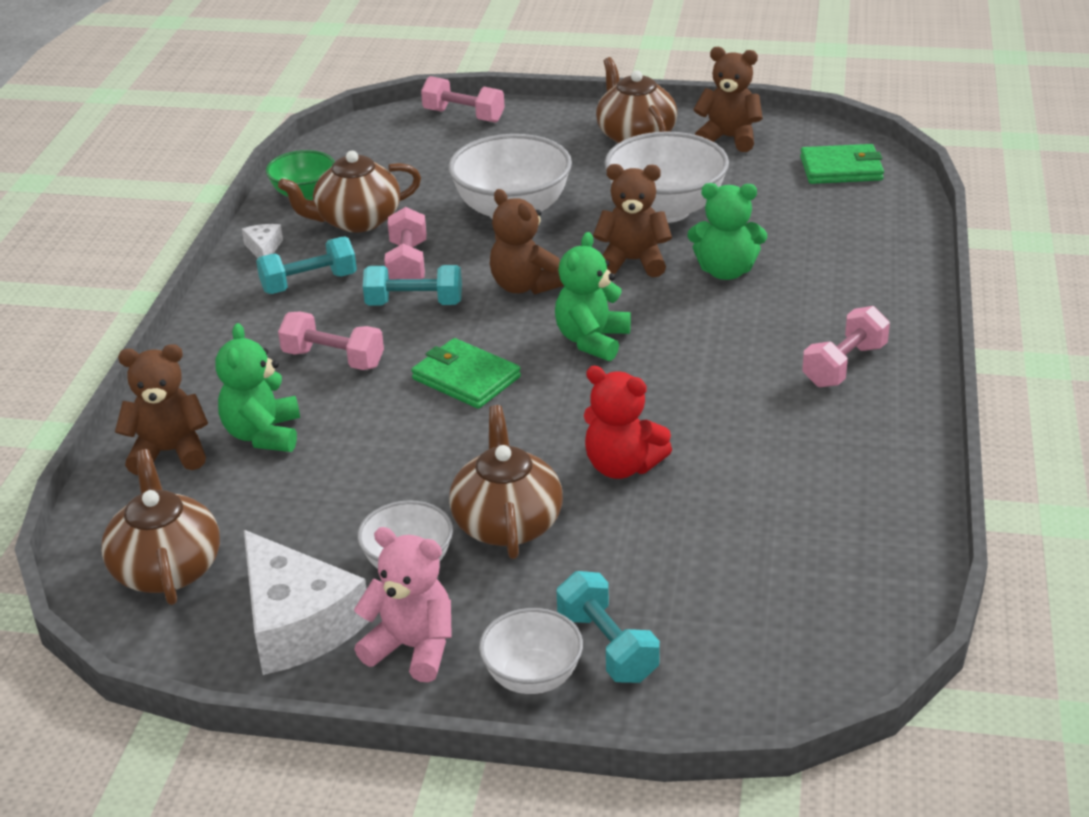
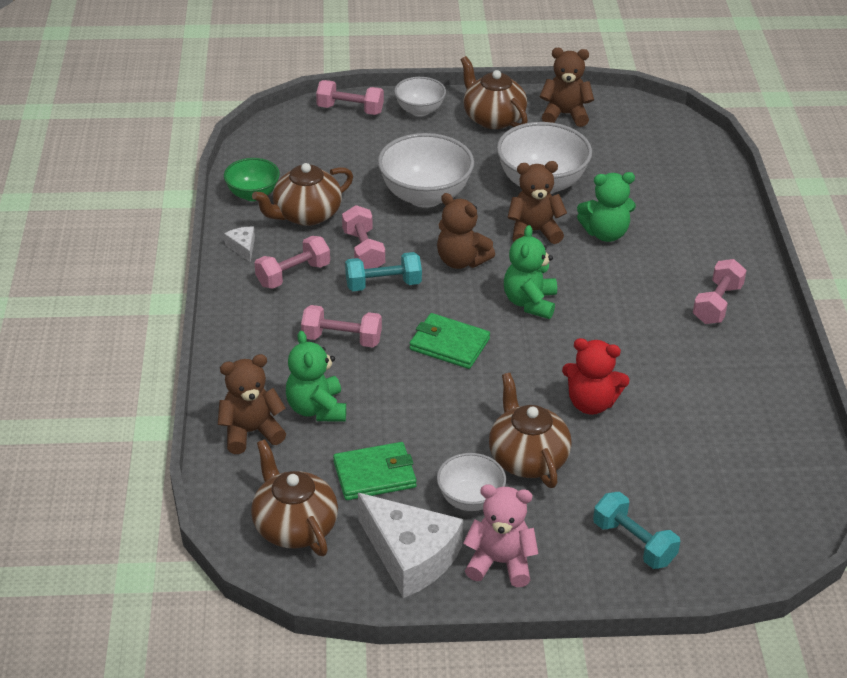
camera: 15 degrees left, 5 degrees up
(309, 283) = (293, 275): turquoise dumbbell -> pink dumbbell
(532, 677) = (592, 572): white bowl -> white bowl (419, 110)
(841, 169) = (658, 136): green wallet -> green wallet (375, 474)

